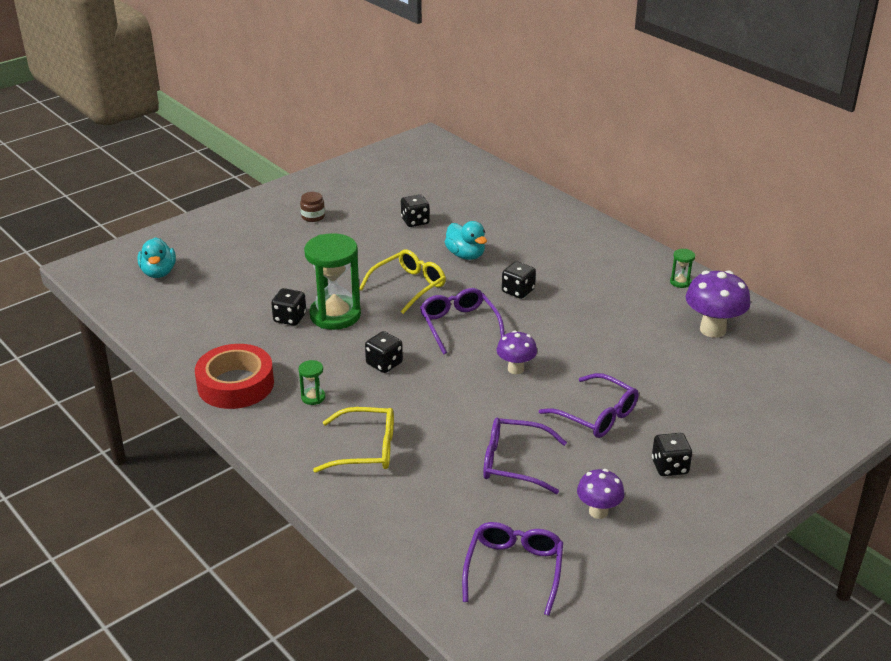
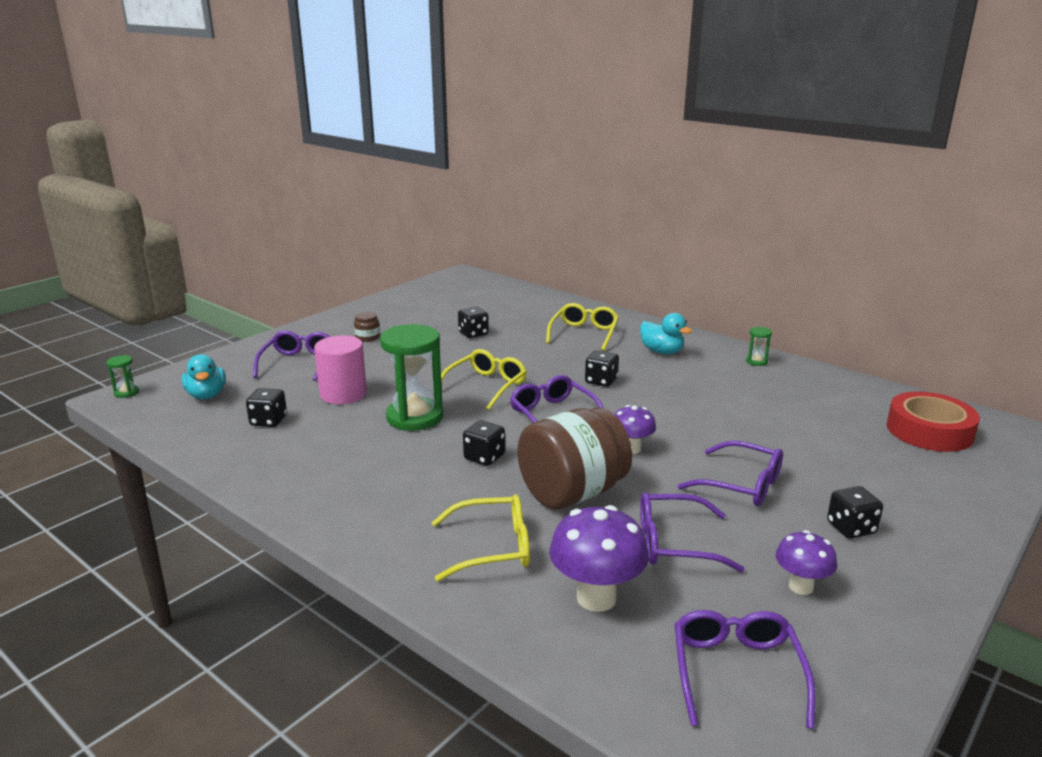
camera: 10 degrees left, 10 degrees down
(236, 384) = (315, 494): red tape -> red tape (929, 431)
(243, 243) = (298, 363): none -> purple glasses
(278, 283) = (343, 394): none -> pink cylinder
(290, 318) = (364, 424): black dice -> black dice (268, 421)
(313, 397) = (412, 498): green hourglass -> green hourglass (126, 393)
(448, 407) = (572, 493): none -> brown jar
(465, 255) = (535, 356): turquoise duck -> turquoise duck (662, 352)
(523, 231) = (584, 334): none -> yellow glasses
(712, 330) = (812, 397): purple mushroom -> purple mushroom (596, 598)

